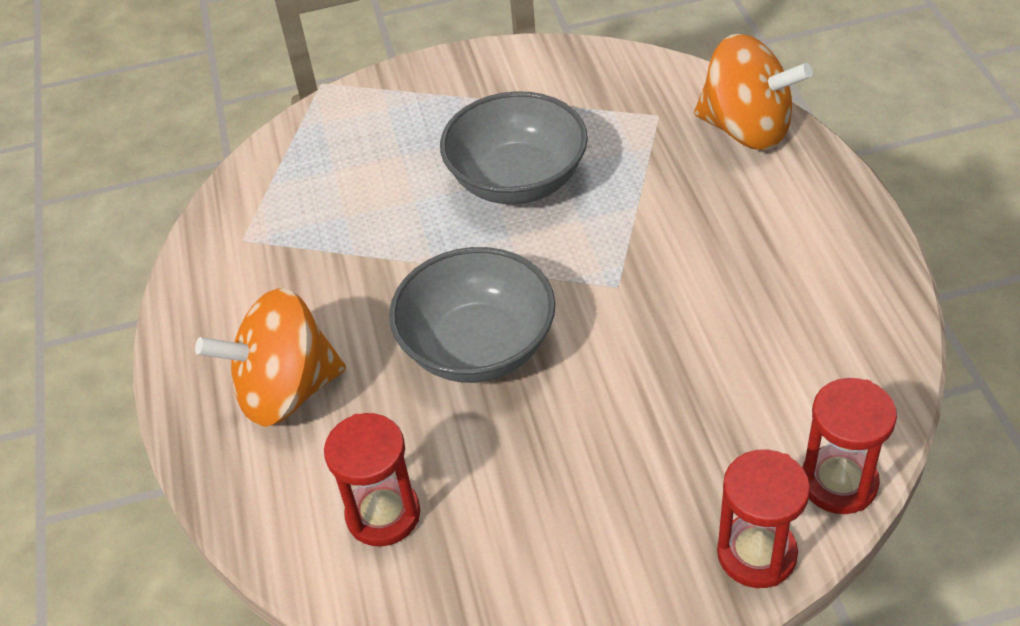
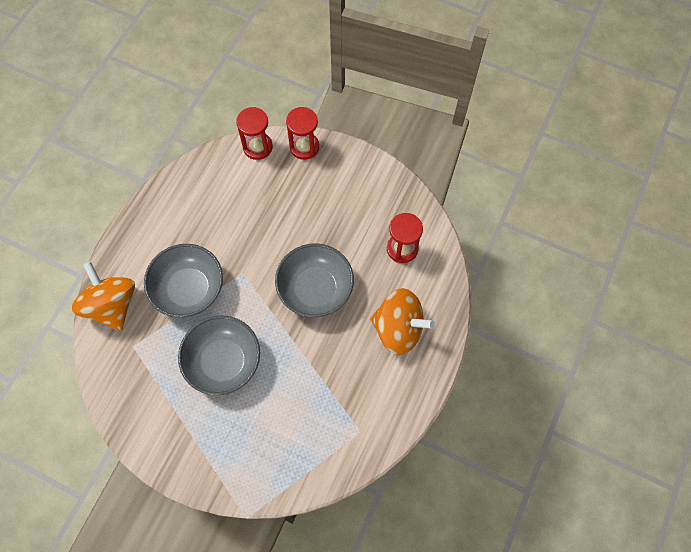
camera: 145 degrees left, 20 degrees up
(669, 214) = (189, 289): none -> grey bowl

